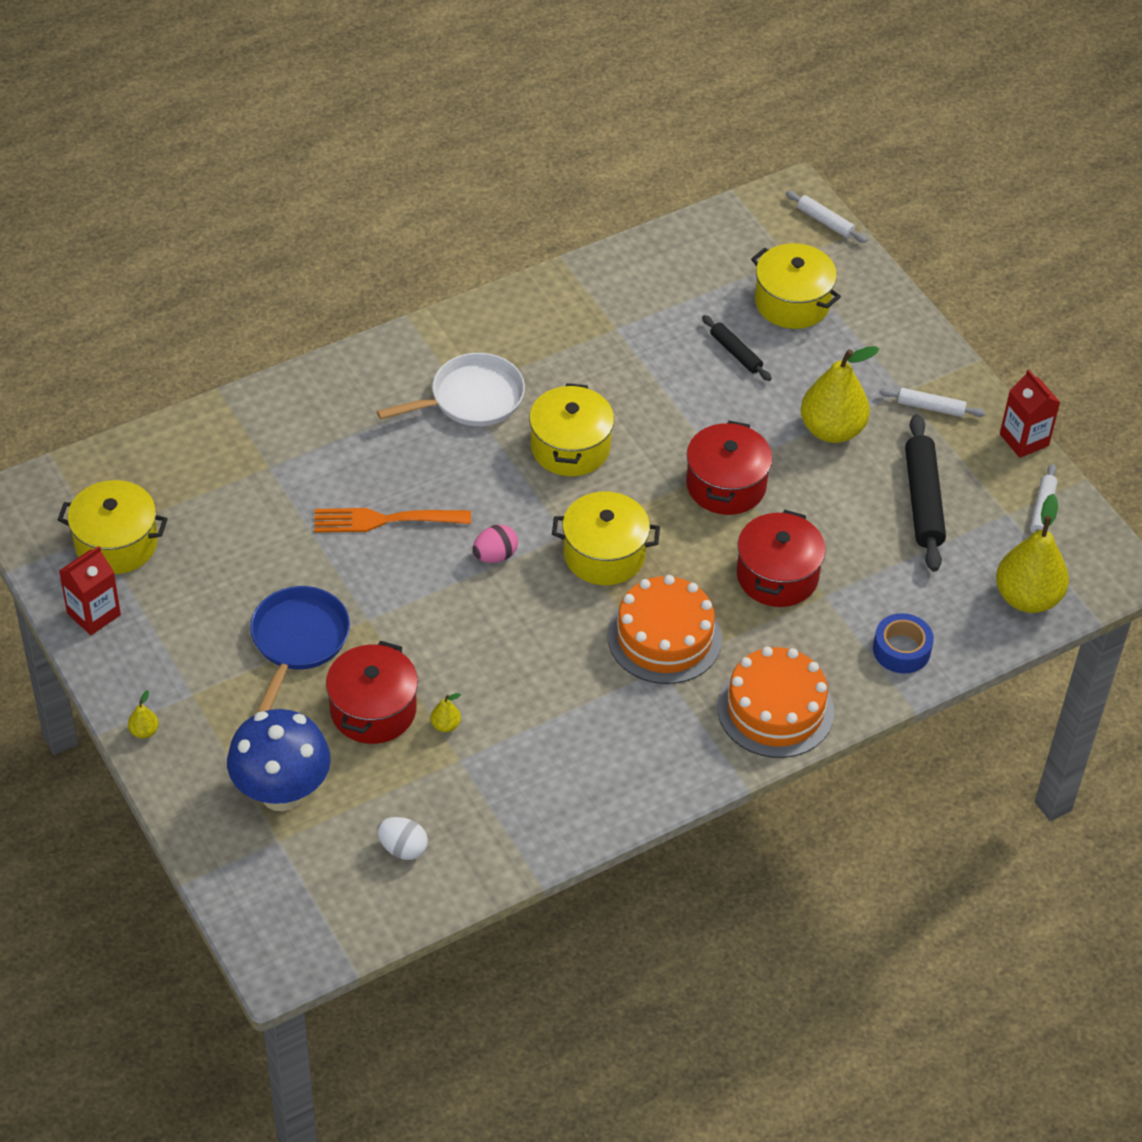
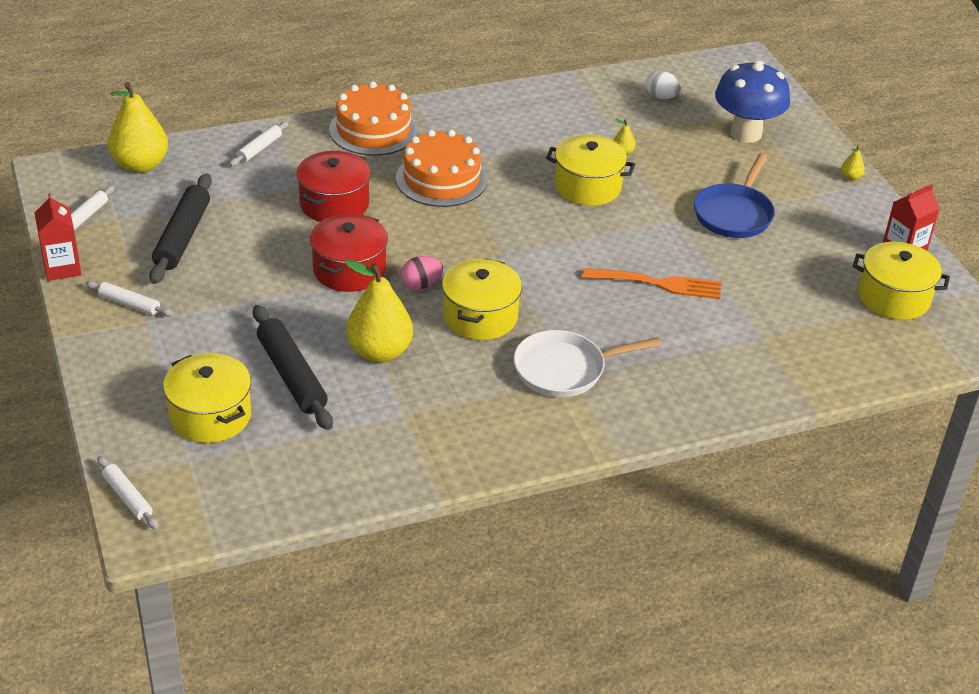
camera: 170 degrees left, 10 degrees down
(373, 710) = (677, 167): red pot -> none
(495, 556) = (566, 247): pink egg -> pink egg (421, 285)
(604, 554) = (473, 236): yellow pot -> yellow pot (587, 187)
(736, 353) = (291, 375): black rolling pin -> black rolling pin, size x1.81
(832, 430) = (232, 298): yellow pear -> yellow pear (379, 352)
(901, 650) = (260, 149): blue tape -> white rolling pin

